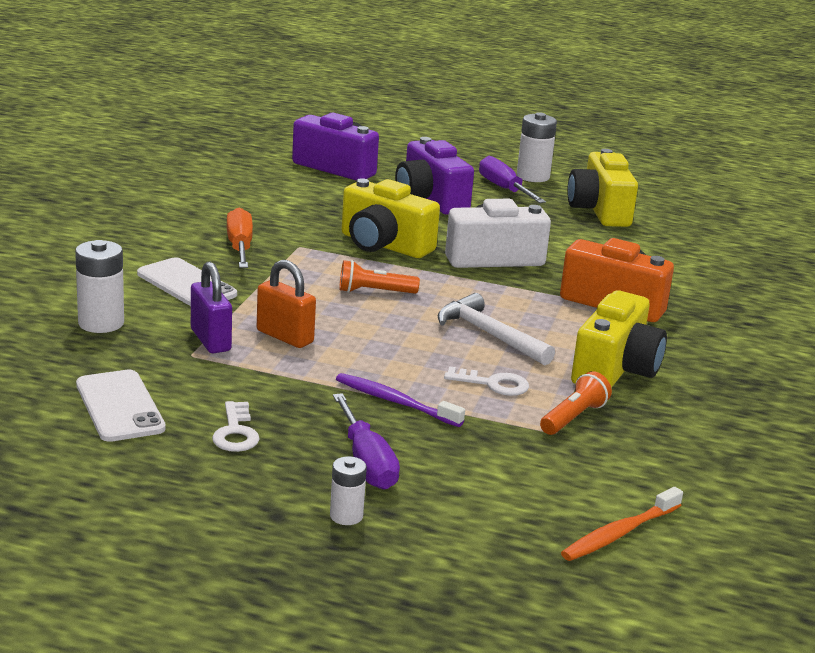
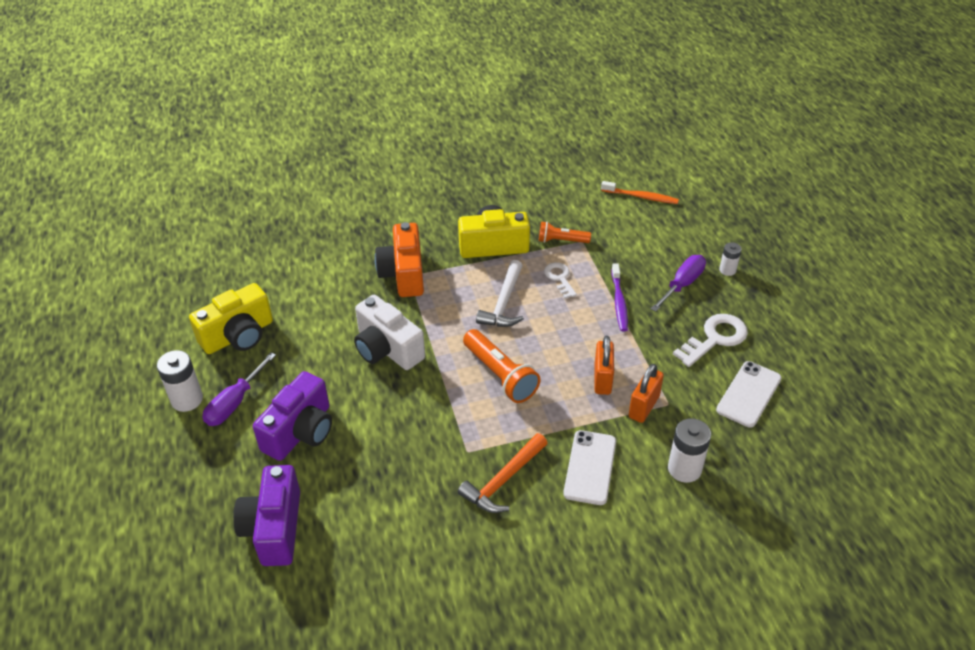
camera: 120 degrees left, 20 degrees up
(210, 340) = (644, 407): purple padlock -> orange padlock
(235, 432) = (715, 338): white key -> white key, size x1.59
(240, 247) = (503, 481): orange screwdriver -> orange hammer
(374, 292) = (500, 375): orange flashlight -> orange flashlight, size x1.62
(384, 245) = (419, 410): yellow camera -> none

